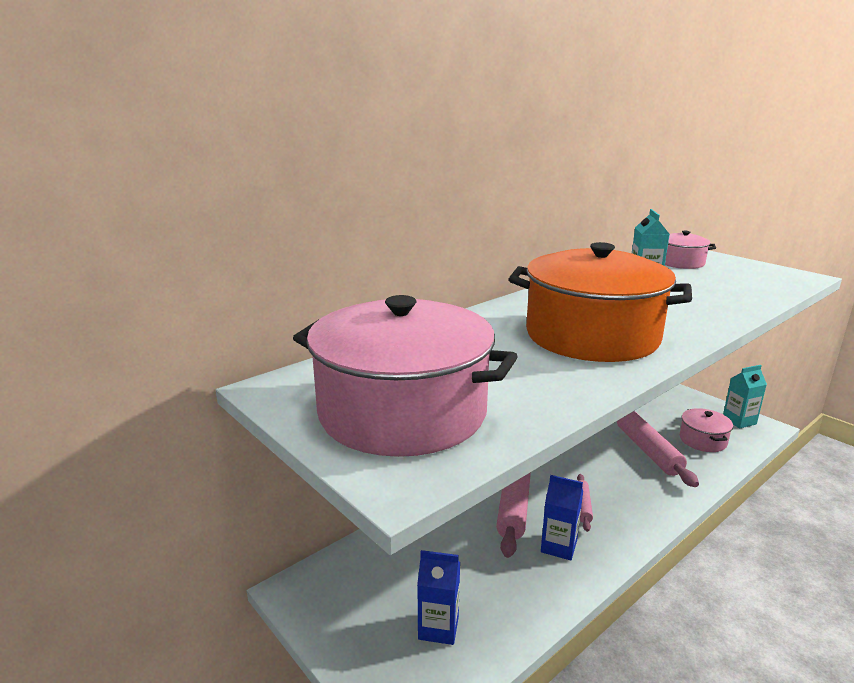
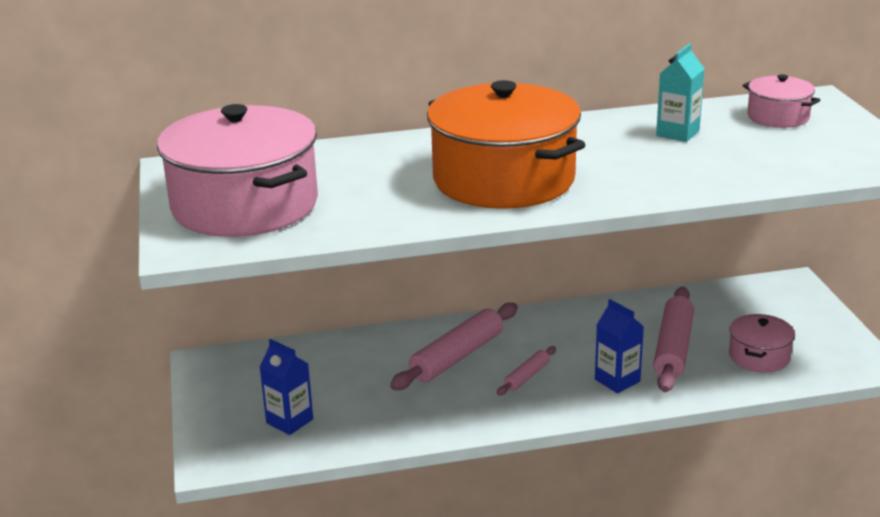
camera: 30 degrees right, 5 degrees up
(559, 546) = (460, 400): blue carton -> blue carton (617, 380)
(739, 421) = (843, 350): turquoise carton -> none

